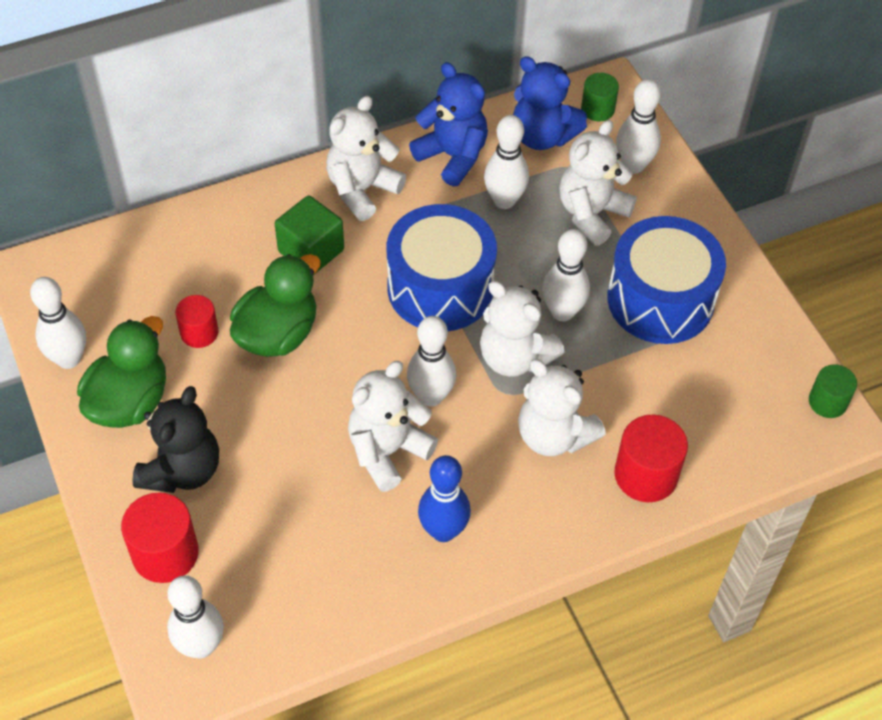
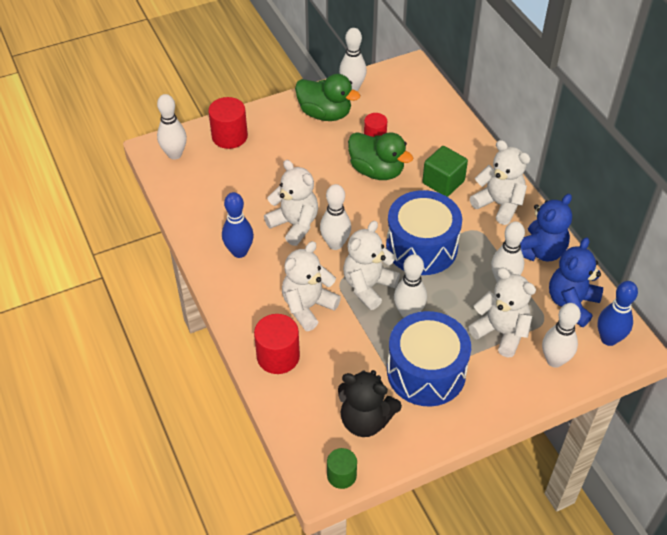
camera: 90 degrees right, 5 degrees down
(182, 470) = (281, 138): black teddy bear -> black teddy bear (365, 420)
(597, 109) = (608, 339): green cylinder -> blue bowling pin

